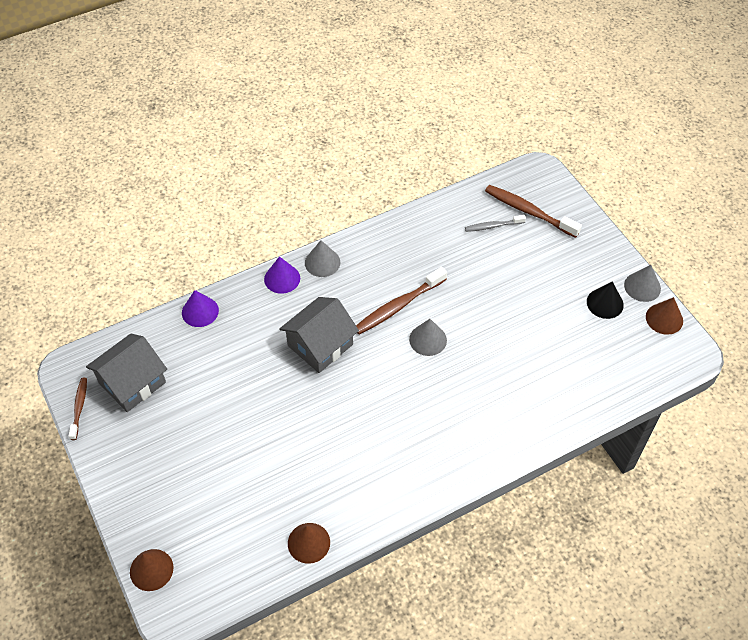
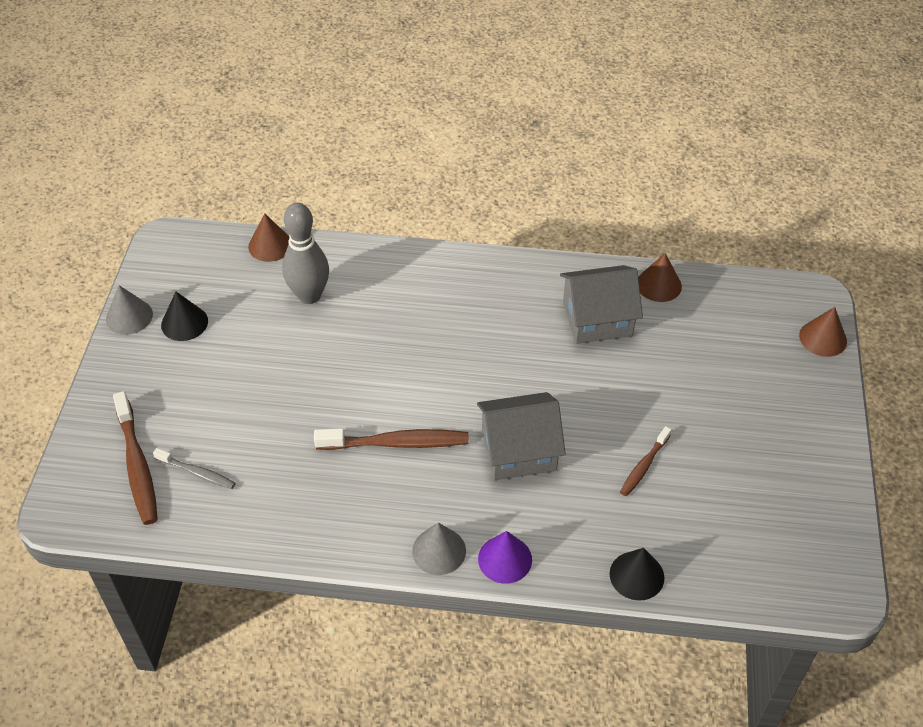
camera: 145 degrees left, 5 degrees down
(79, 407) = (845, 536): brown toothbrush -> brown toothbrush (644, 466)
(132, 382) = (767, 530): grey house -> grey house (597, 319)
(200, 311) = (636, 575): purple cone -> black cone
(428, 339) = (398, 390): grey cone -> none
(550, 371) = (309, 295): none -> grey bowling pin
(664, 318) = (149, 278): brown cone -> brown cone (270, 245)

